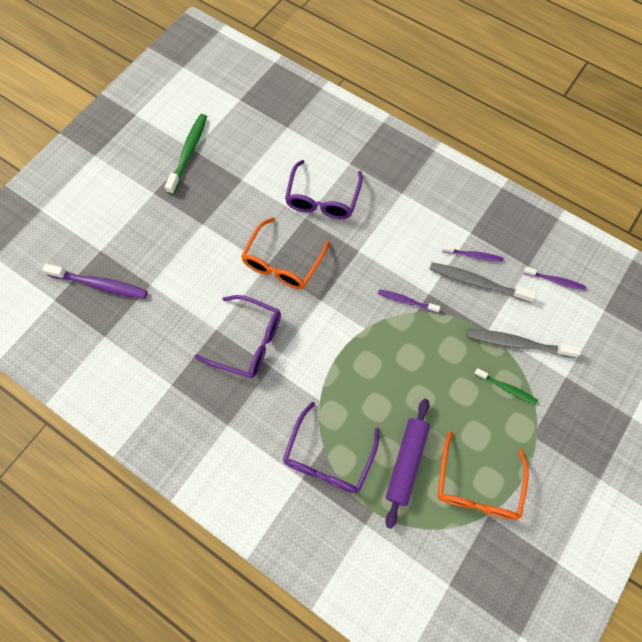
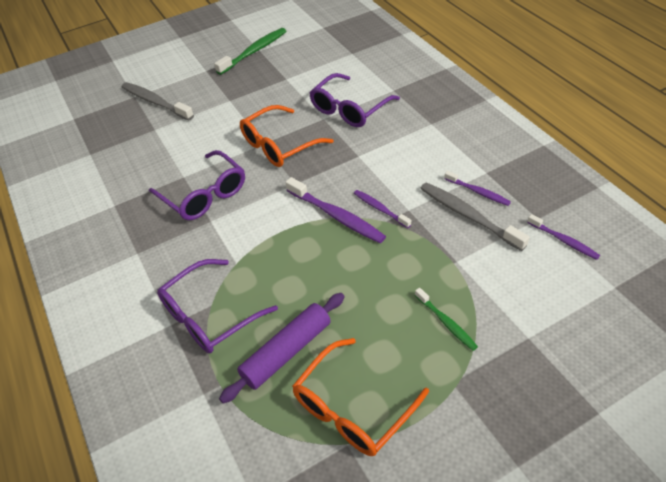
camera: 30 degrees right, 20 degrees down
(100, 284) = (116, 118): purple toothbrush -> purple toothbrush (336, 216)
(517, 343) = (484, 284): grey toothbrush -> grey toothbrush (155, 102)

